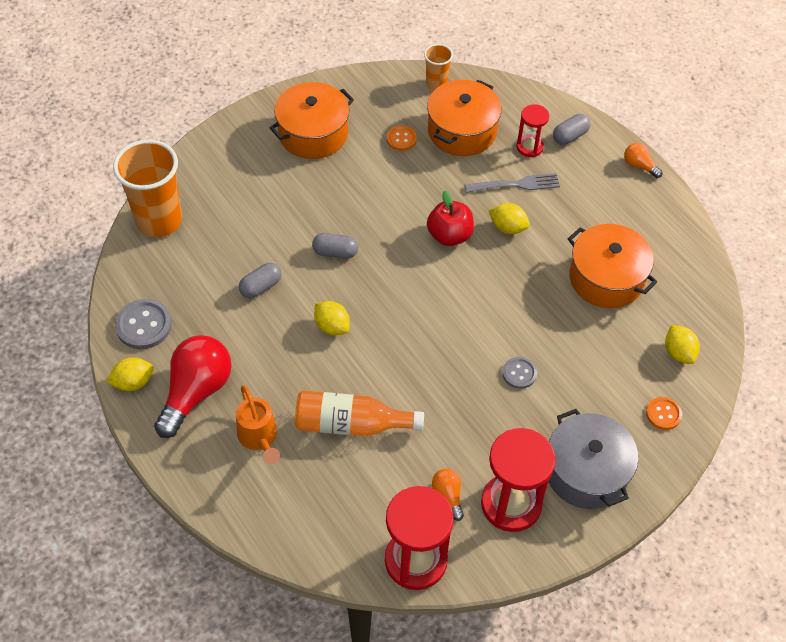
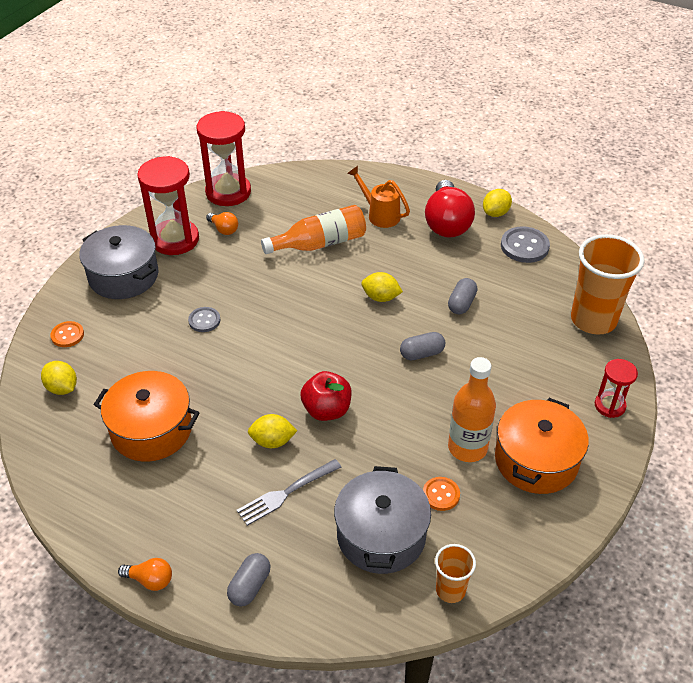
camera: 155 degrees right, 10 degrees down
(357, 162) = (467, 448): none -> orange bottle
(462, 131) = (381, 535): orange pot -> grey pot
(529, 147) = (292, 548): red hourglass -> red hourglass (609, 406)

